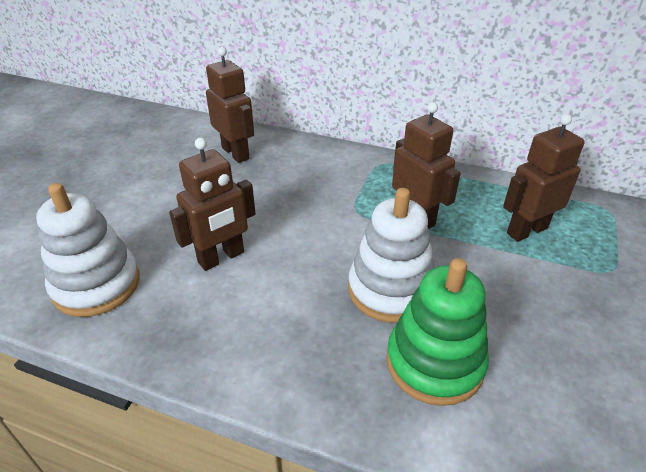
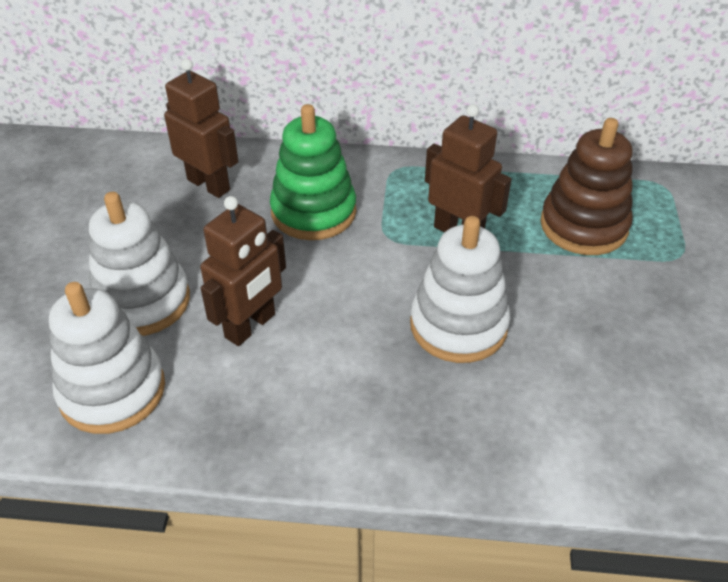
camera: 15 degrees left, 5 degrees up
(150, 224) = (142, 301): none -> white stacking toy
(434, 363) = (529, 395): green stacking toy -> green stacking toy (313, 212)
(526, 230) = (583, 226): brown robot -> brown stacking toy

